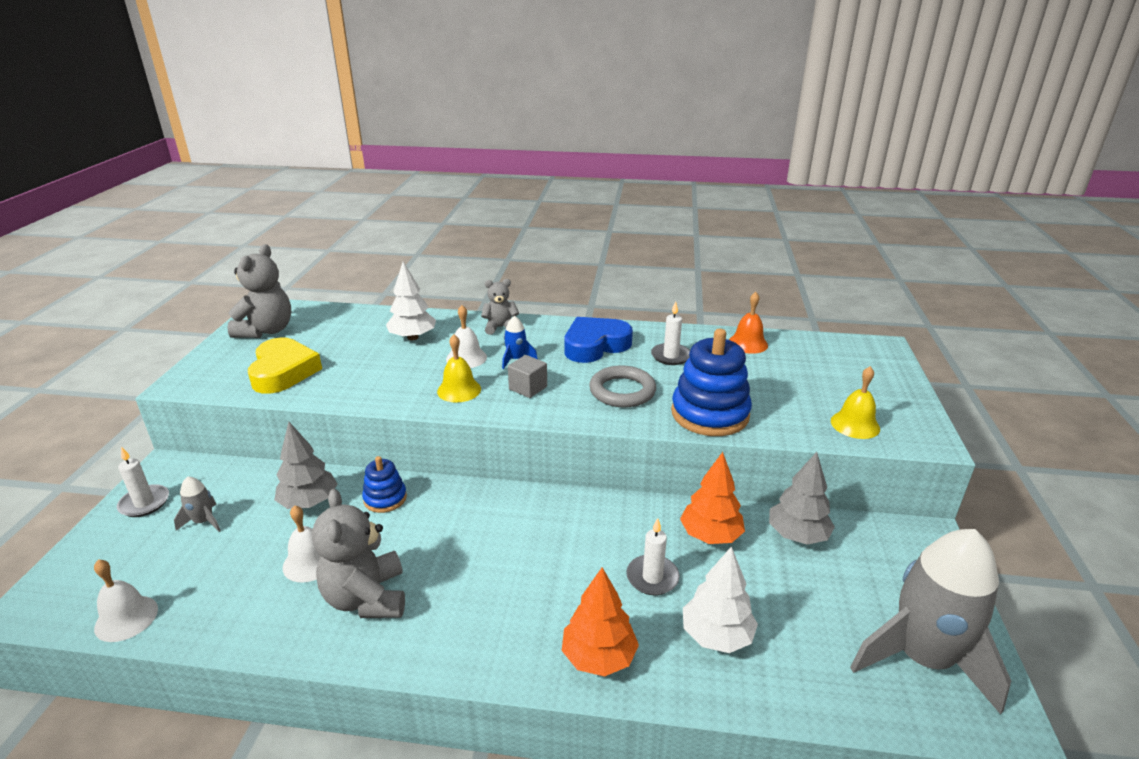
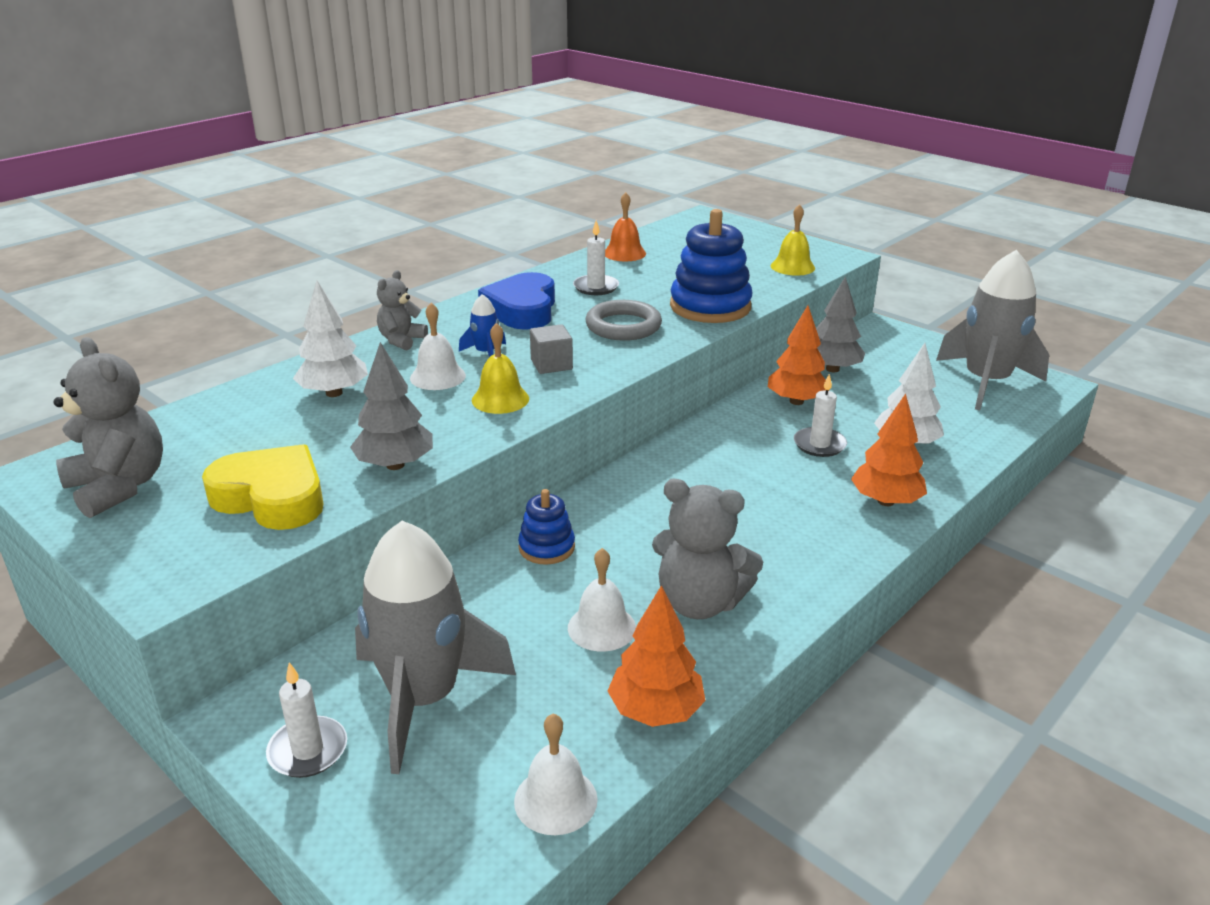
camera: 55 degrees left, 0 degrees up
(204, 522) = (424, 698): grey rocket -> grey rocket, size x2.43
(230, 627) = (655, 711): none -> orange tree
(309, 502) = (488, 603): grey tree -> grey tree (395, 465)

